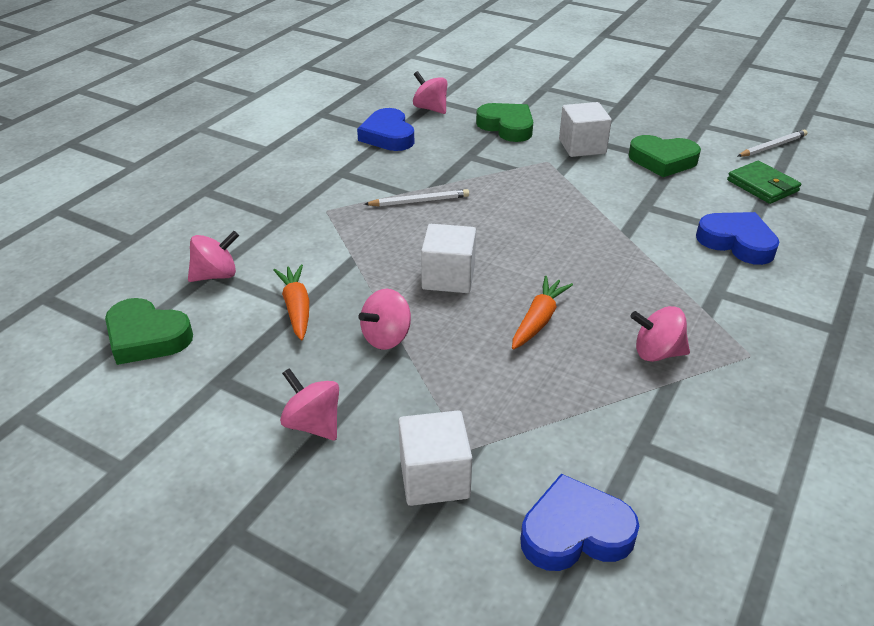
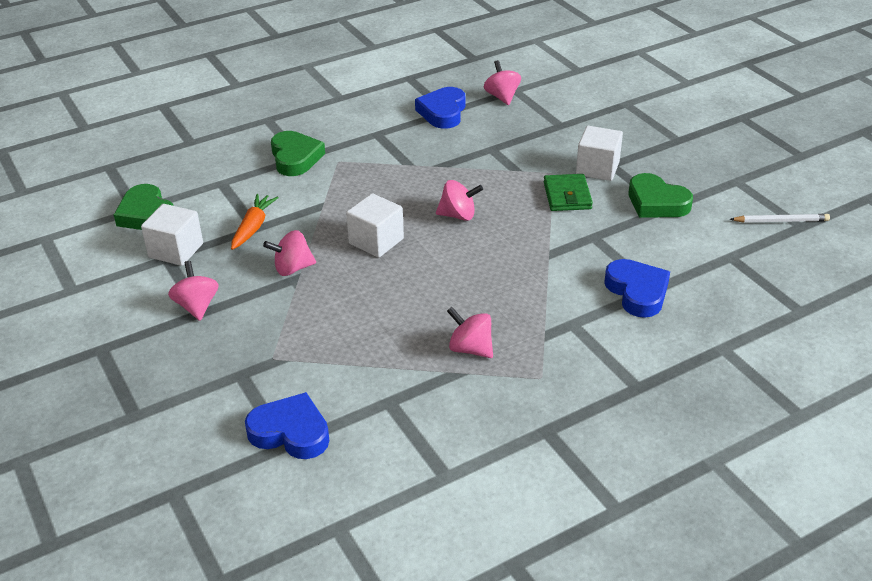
camera: 30 degrees right, 0 degrees up
(216, 275) = (222, 186): pink spinning top -> pink spinning top (458, 215)
(419, 201) = (413, 175): white pencil -> none
(434, 478) = (238, 366): white cube -> white cube (176, 250)
(507, 127) = (550, 132): green heart -> green heart (295, 158)
(539, 320) = (409, 294): orange carrot -> none
(762, 186) = (723, 253): green wallet -> green wallet (567, 196)

